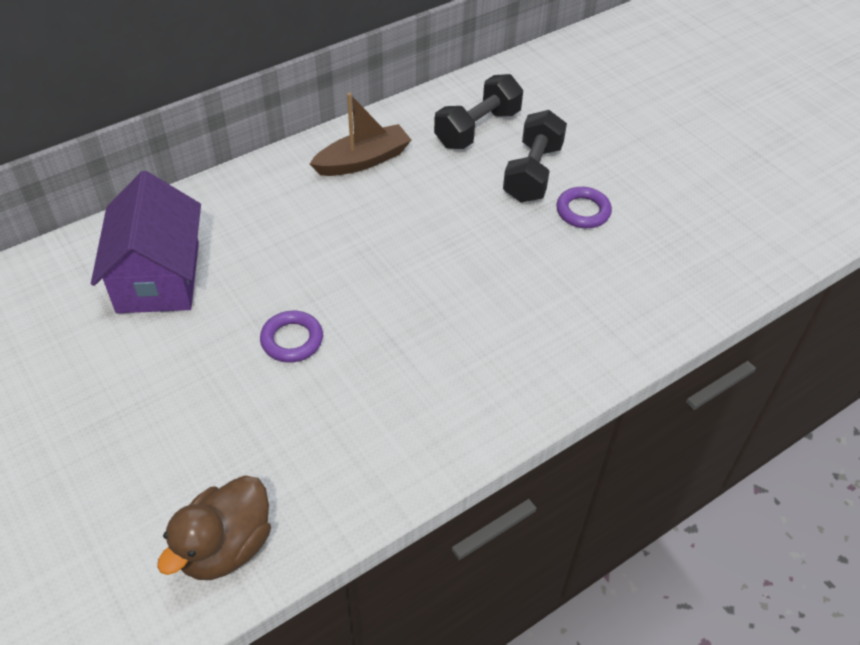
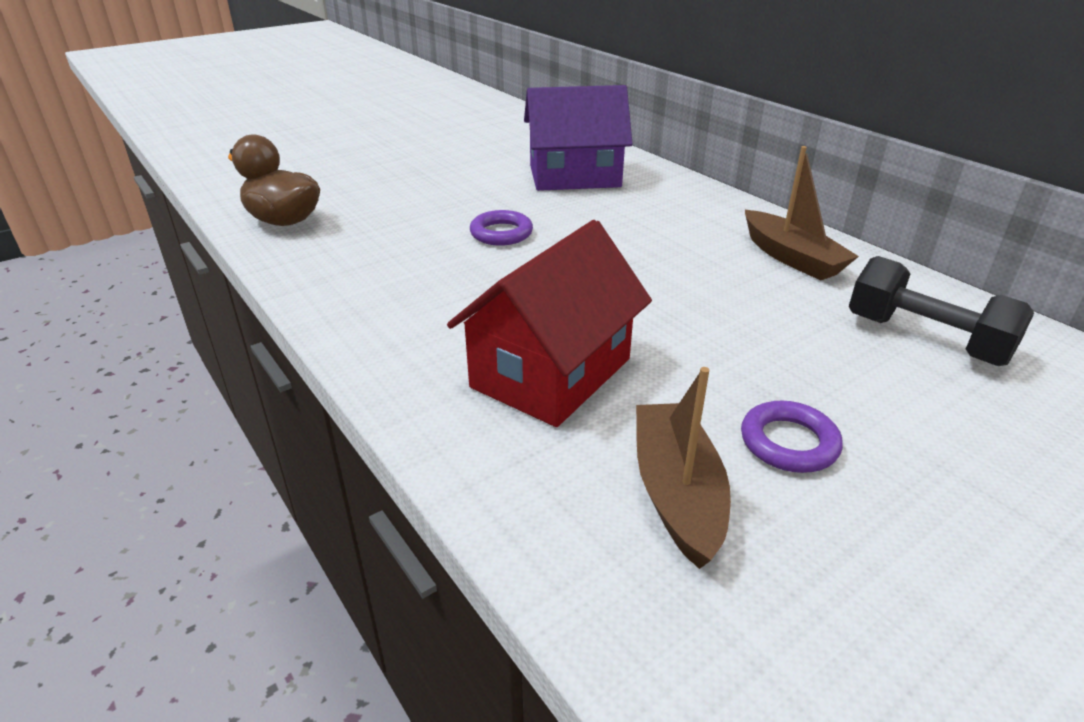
camera: 90 degrees right, 15 degrees down
(521, 312) = (551, 373): none -> red house
(533, 173) = (855, 391): black dumbbell -> none
(629, 263) = (676, 492): none -> brown boat

